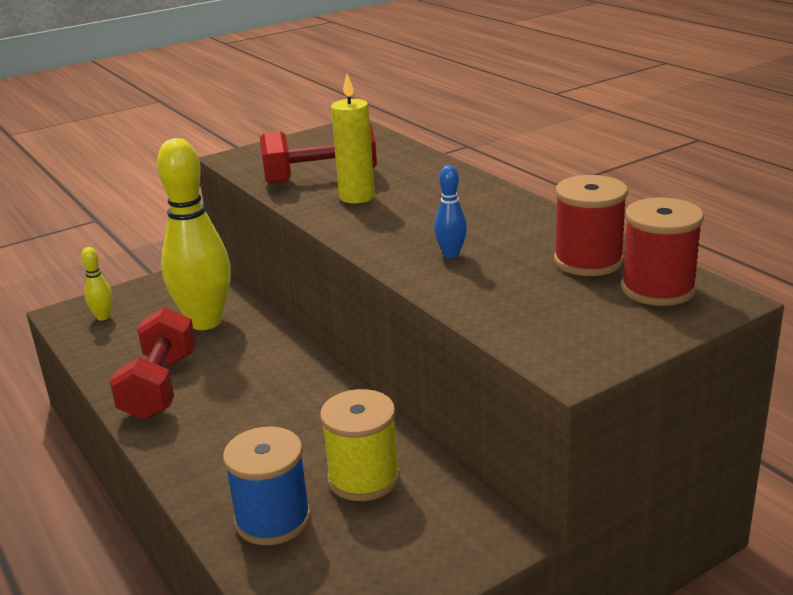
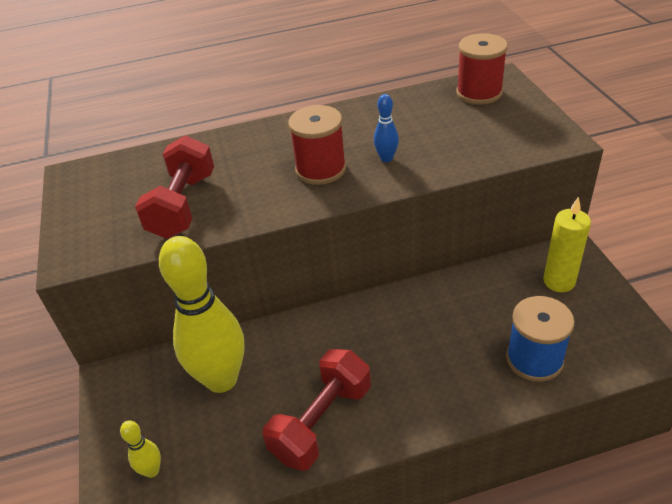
camera: 70 degrees left, 15 degrees up
(160, 387) = (321, 422): red dumbbell -> red dumbbell turned 75 degrees counterclockwise
(357, 197) = (244, 189): yellow candle -> yellow candle (559, 281)
(363, 478) = (499, 304): yellow spool -> none
(588, 261) = (429, 108): red spool -> red spool (320, 169)

